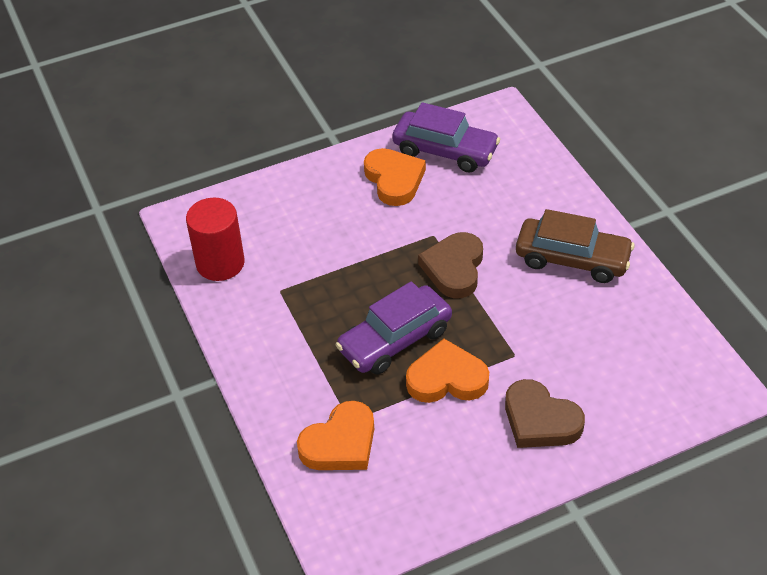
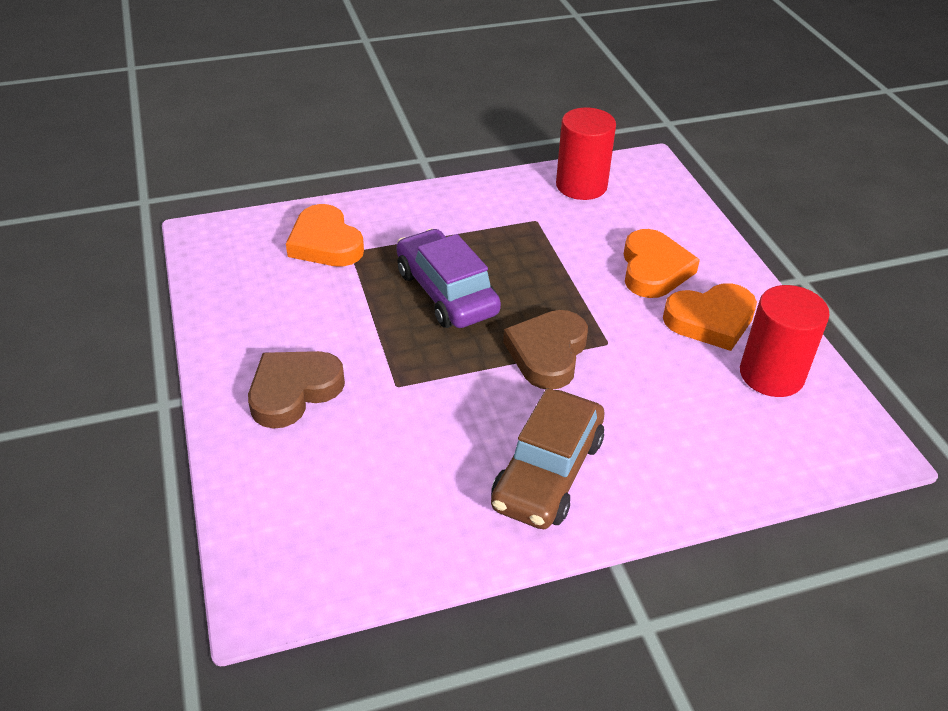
camera: 95 degrees right, 5 degrees down
(445, 151) = (771, 374): purple car -> red cylinder
(447, 378) = (380, 325): orange heart -> orange heart (654, 269)
(454, 268) = (547, 353): brown heart -> brown heart turned 90 degrees counterclockwise

